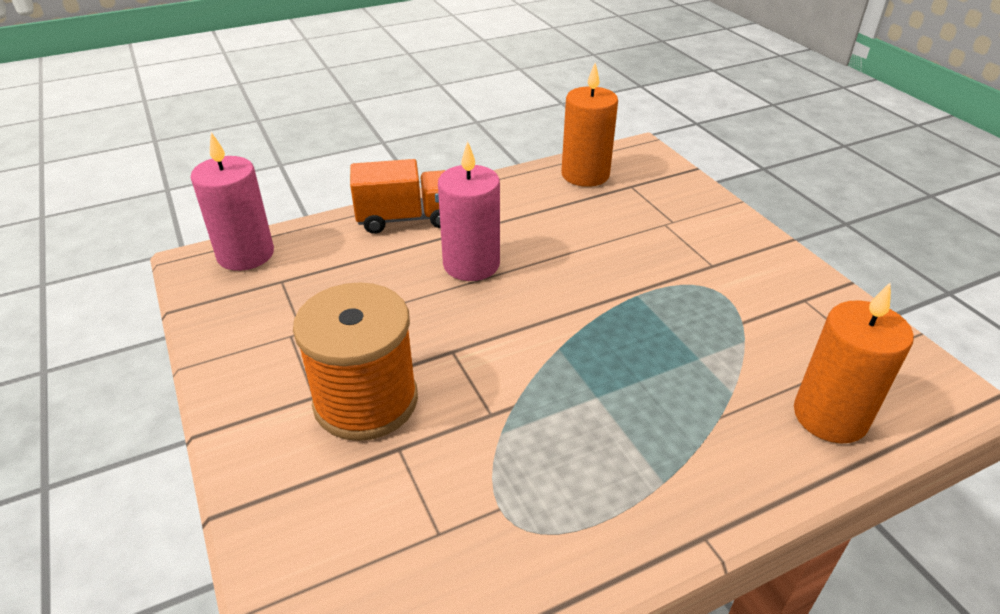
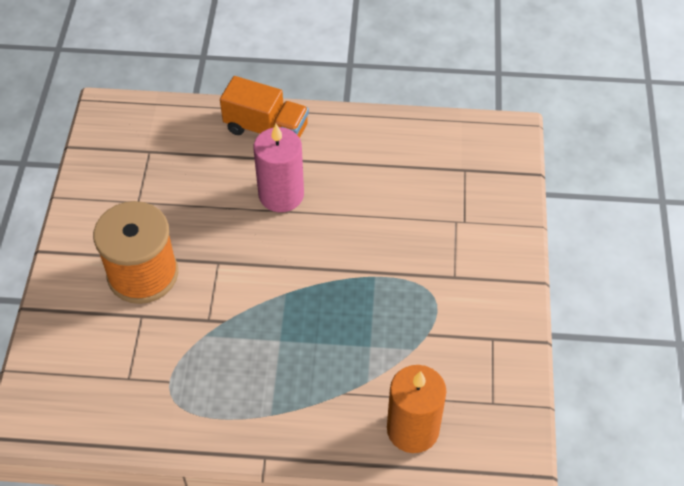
camera: 30 degrees right, 15 degrees up
(245, 254) = (139, 116): pink candle -> none
(585, 175) = (437, 141): orange candle -> none

